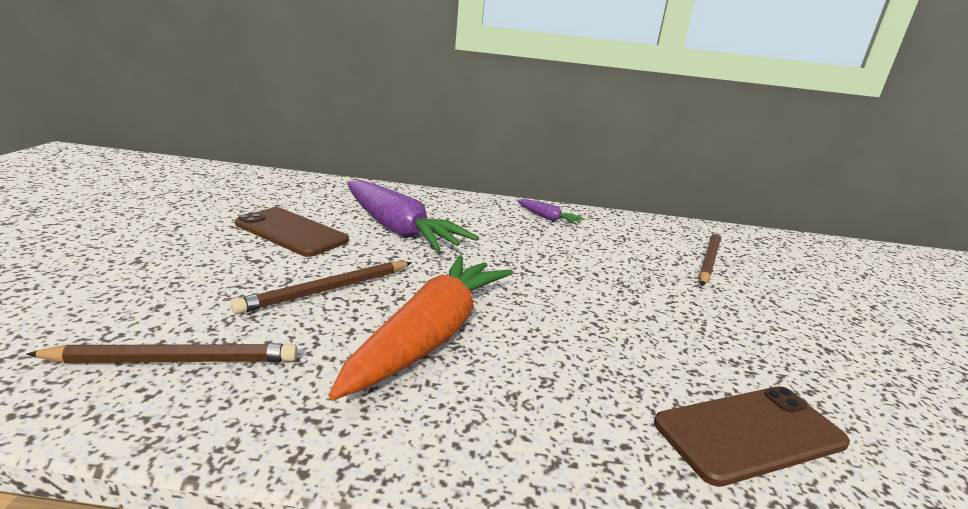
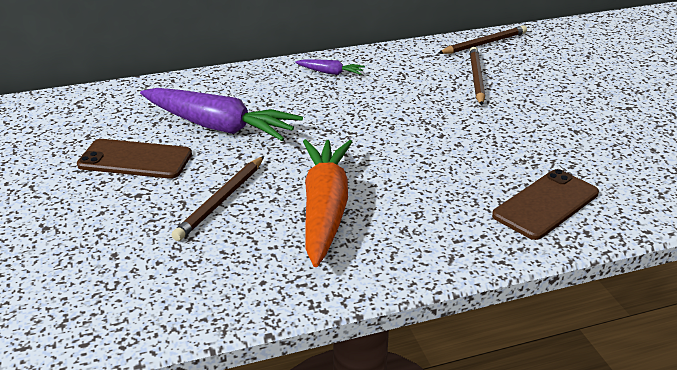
camera: 20 degrees left, 10 degrees up
(175, 360) = (178, 284): brown pencil -> brown pencil (484, 44)

